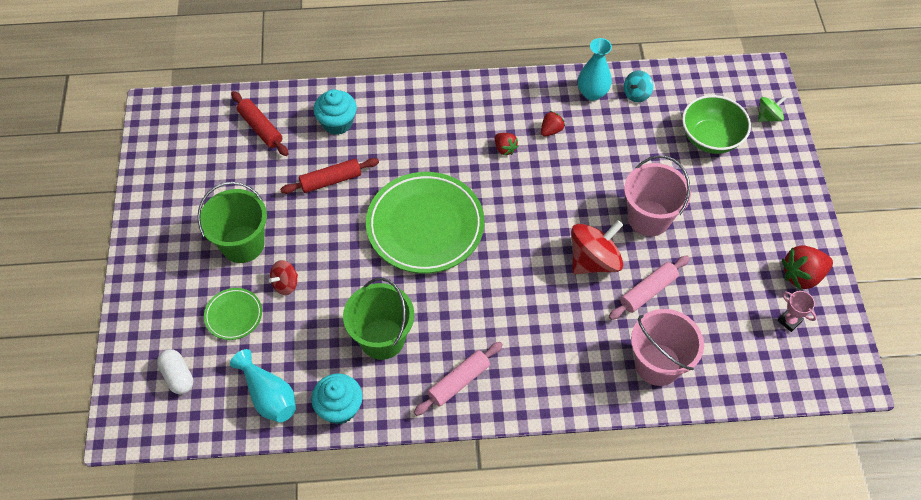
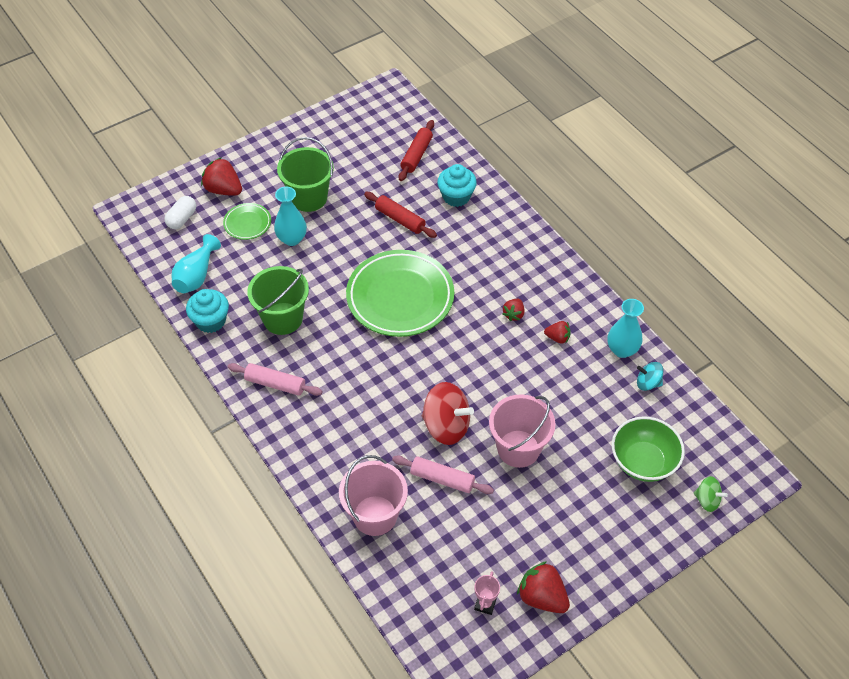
camera: 60 degrees right, 5 degrees down
(169, 317) = (223, 190): none -> red strawberry
(285, 284) = (292, 239): red spinning top -> turquoise vase

